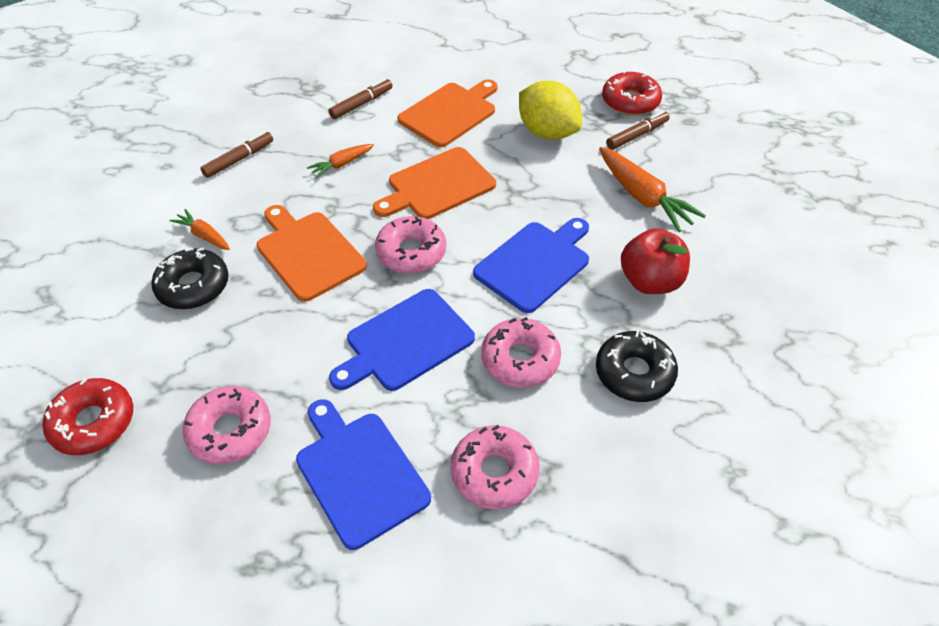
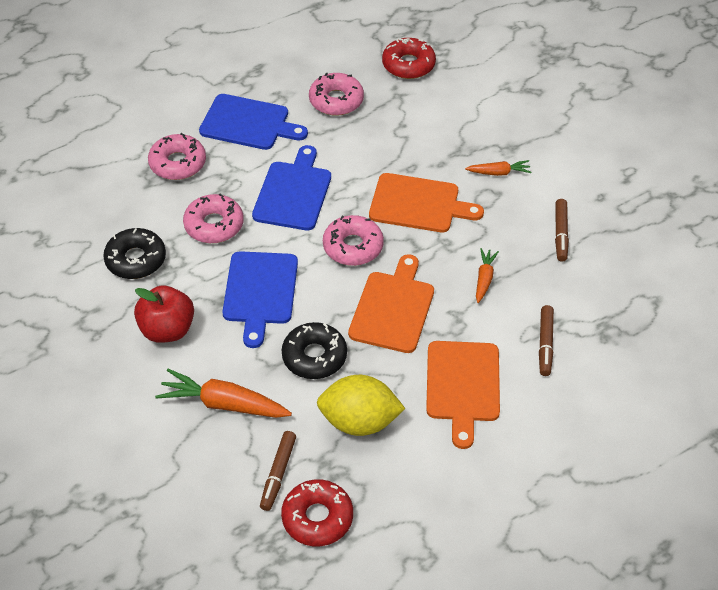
camera: 140 degrees right, 0 degrees up
(193, 286) = (458, 144): black donut -> black donut (314, 356)

